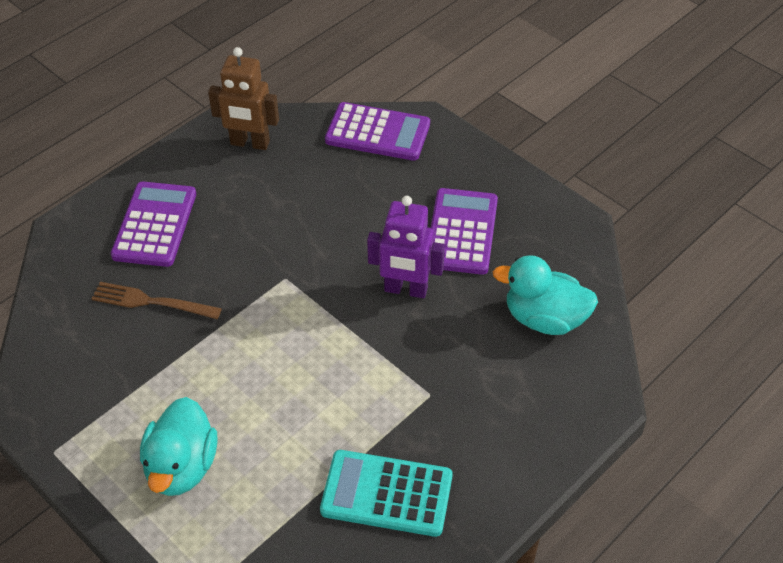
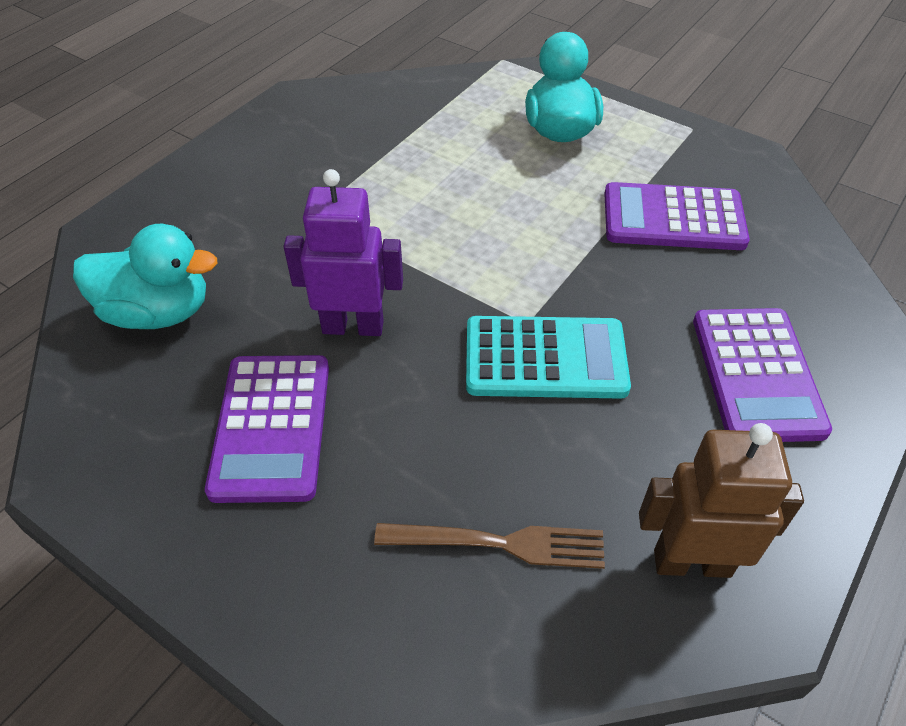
camera: 170 degrees right, 0 degrees up
(150, 302) = (690, 270): brown fork -> brown fork (501, 543)
(378, 132) = (447, 633): purple calculator -> purple calculator (673, 218)
(386, 494) = (350, 132): turquoise calculator -> turquoise calculator (545, 358)

